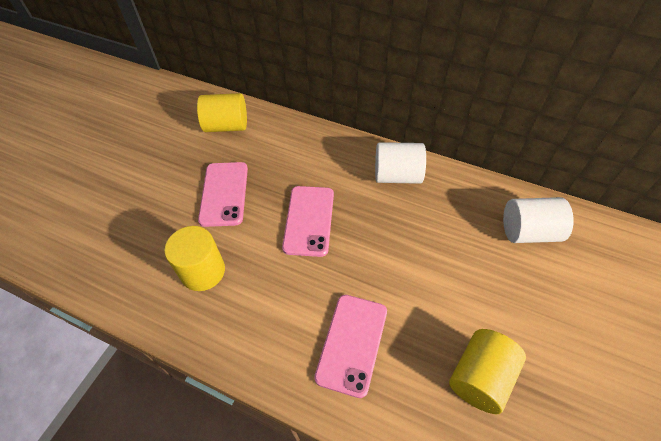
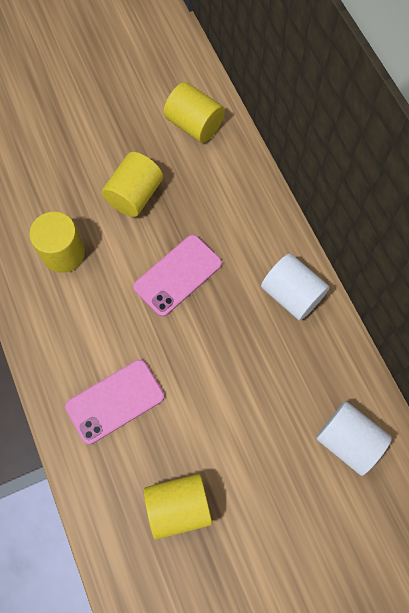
camera: 40 degrees right, 15 degrees up
(224, 194) = (135, 195): pink phone -> yellow cylinder

